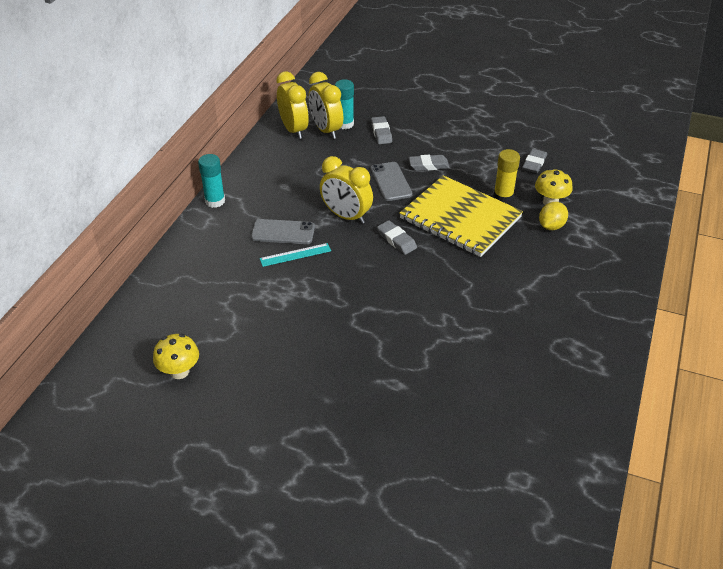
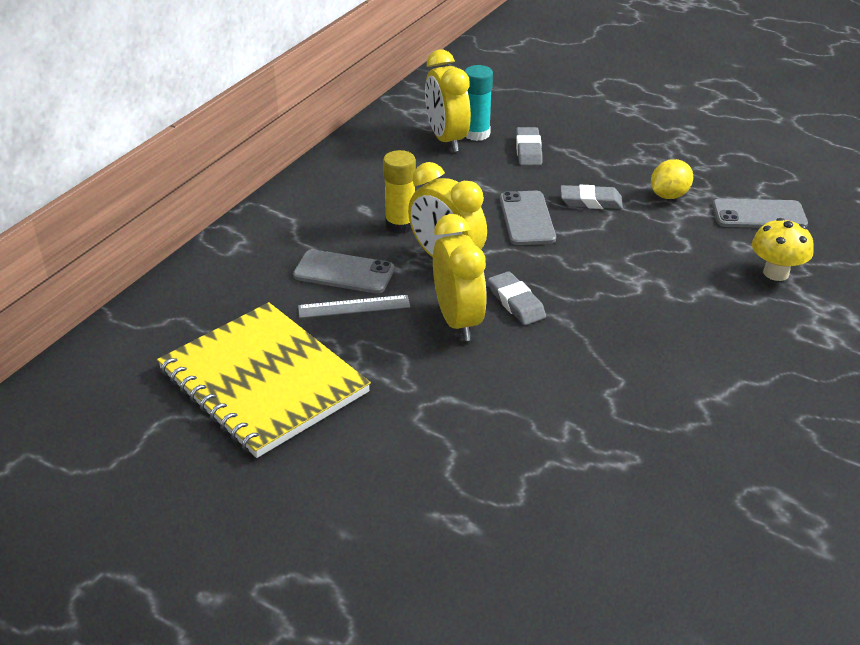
camera: 10 degrees right, 5 degrees down
(179, 371) = (126, 457): yellow mushroom -> none
(215, 201) = (256, 219): turquoise glue stick -> none
(294, 130) = (399, 135): yellow clock -> yellow clock (458, 321)
(295, 255) = (354, 306): turquoise ruler -> grey ruler
(460, 218) = (625, 281): yellow notebook -> yellow notebook (263, 381)
(503, 196) = (700, 257): yellow glue stick -> yellow glue stick (400, 225)
(534, 163) = (759, 215): grey eraser -> grey phone
(551, 226) = (771, 309): yellow lemon -> yellow lemon (669, 195)

